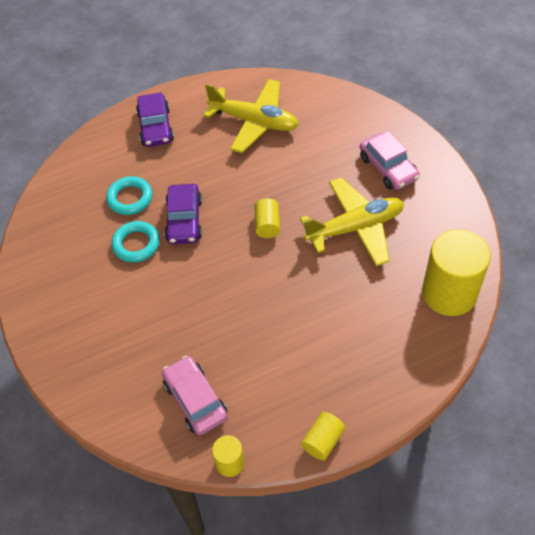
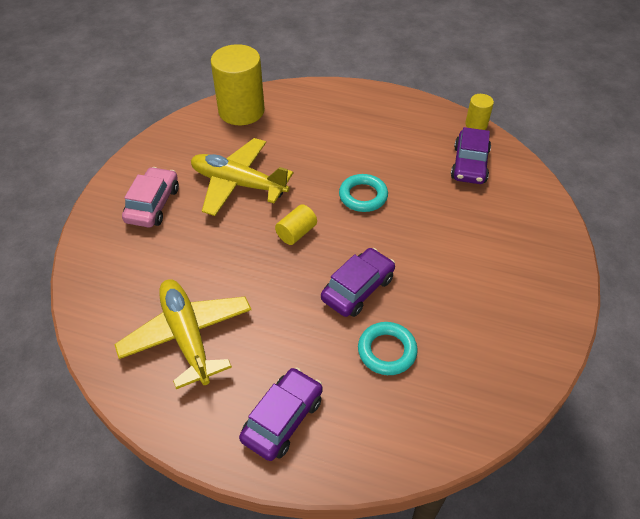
camera: 140 degrees left, 5 degrees down
(136, 244) = (420, 300): turquoise ring -> turquoise ring (363, 196)
(195, 400) = (469, 164): pink car -> purple car
(322, 441) = (409, 101): yellow cylinder -> none

